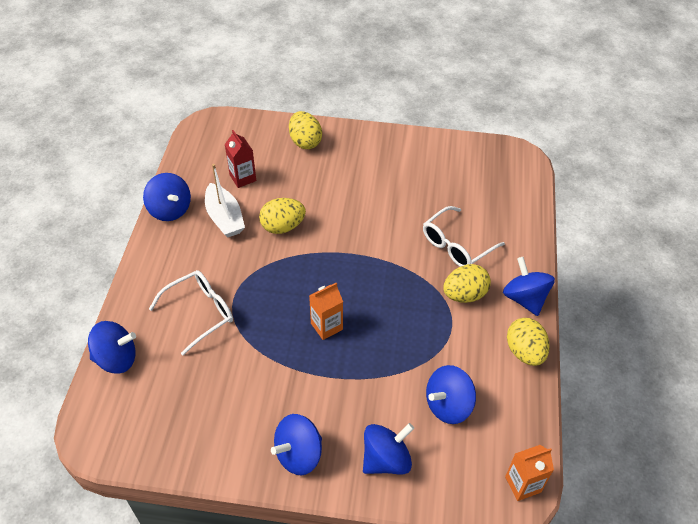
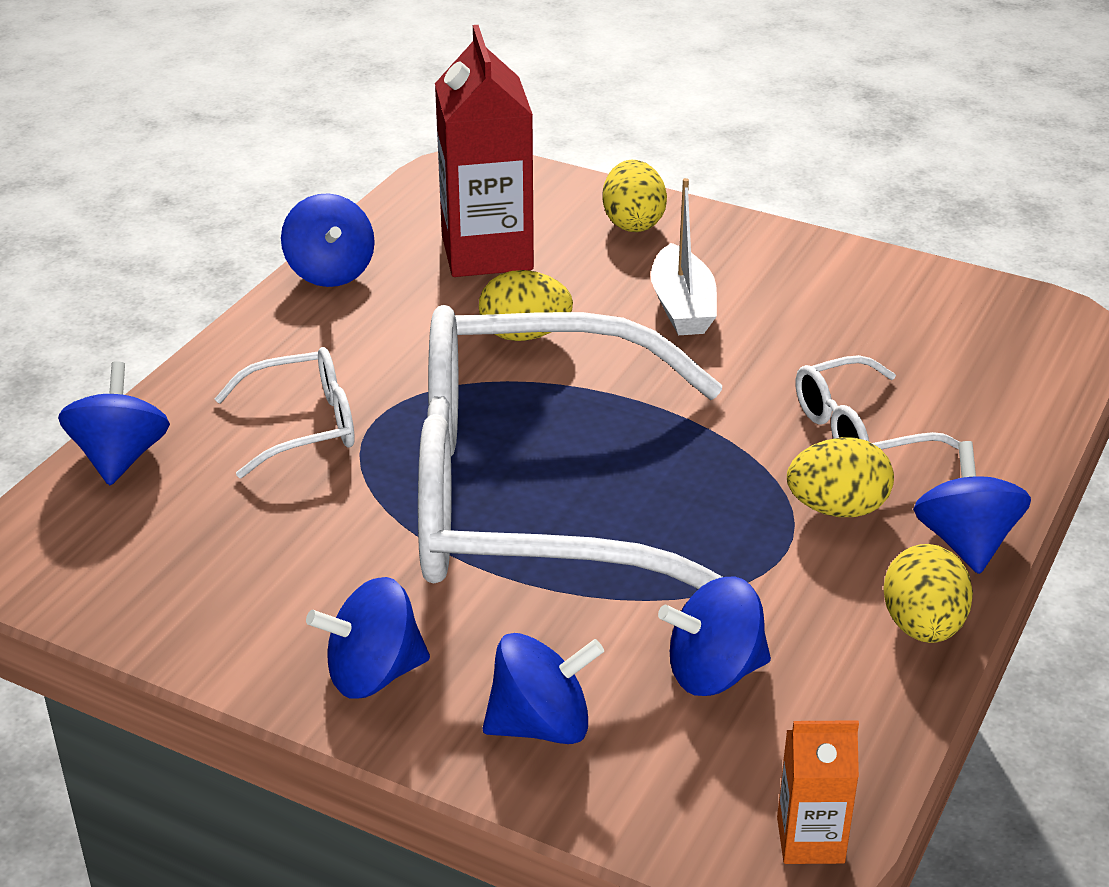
camera: 20 degrees right, 15 degrees down
(116, 358) = (120, 457): blue spinning top -> blue spinning top turned 105 degrees counterclockwise
(224, 218) = (422, 302): white boat -> white boat (682, 307)
(243, 178) = (487, 253): red carton -> red carton, size x2.01
(326, 326) = (530, 496): orange carton -> white glasses

